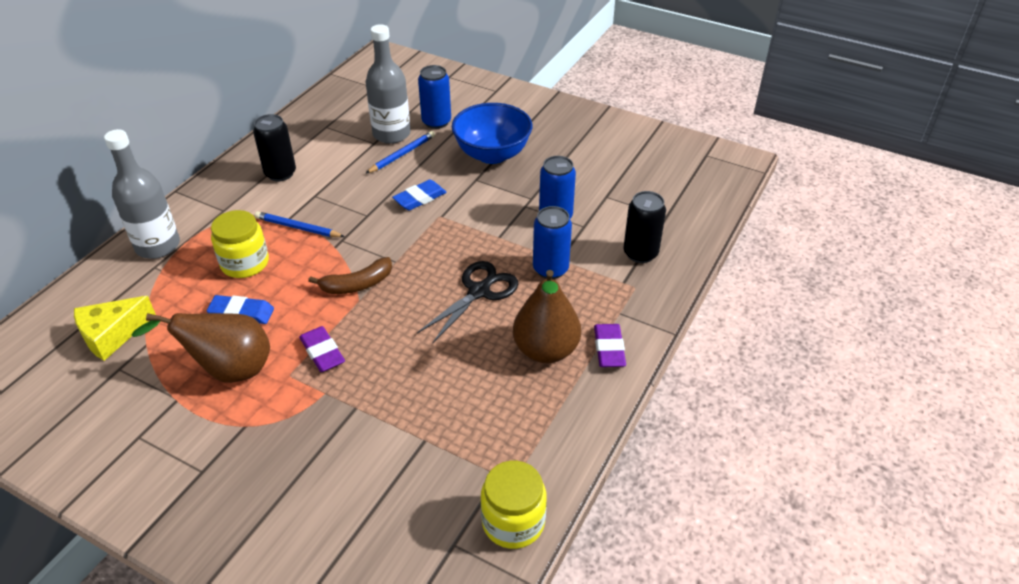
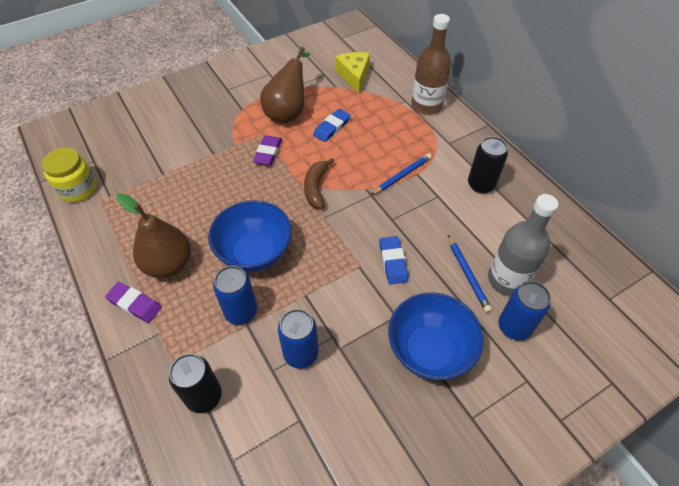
camera: 120 degrees right, 10 degrees up
(158, 246) = (426, 106): grey bottle -> brown bottle
(245, 263) = (380, 140): yellow jar -> none
(322, 352) = (268, 152): purple eraser -> purple eraser turned 75 degrees counterclockwise
(479, 291) = (255, 253): black scissors -> blue bowl

